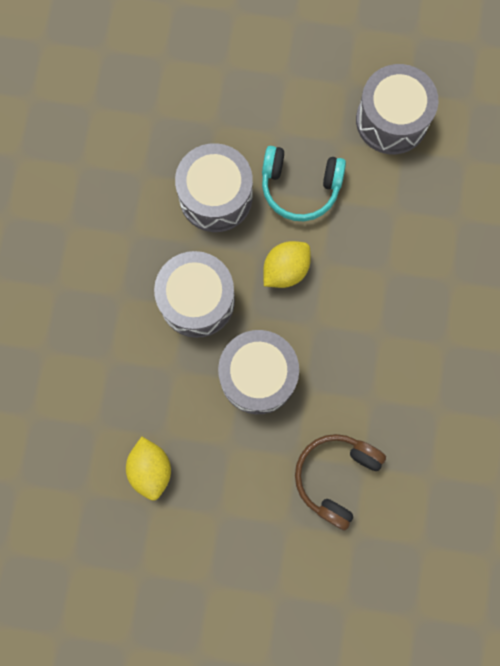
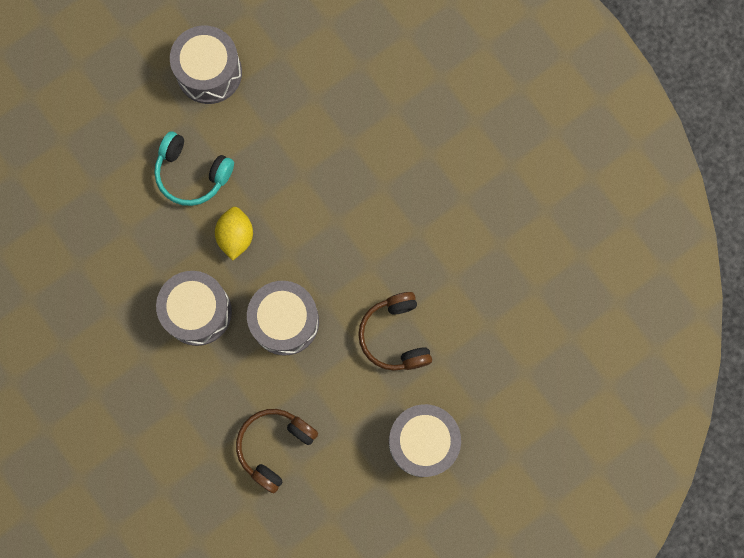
camera: 45 degrees left, 0 degrees up
(151, 469) = (275, 446): yellow lemon -> brown headphones
(215, 197) = (142, 233): grey drum -> grey drum (423, 442)
(300, 187) = (192, 174): turquoise headphones -> turquoise headphones turned 60 degrees clockwise

